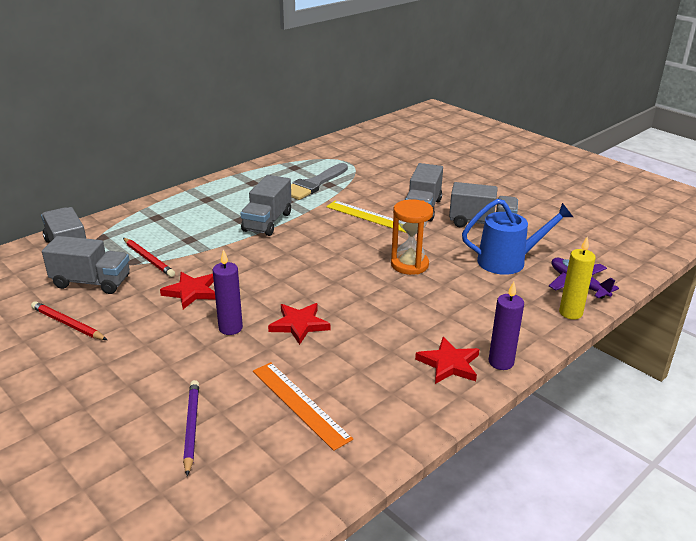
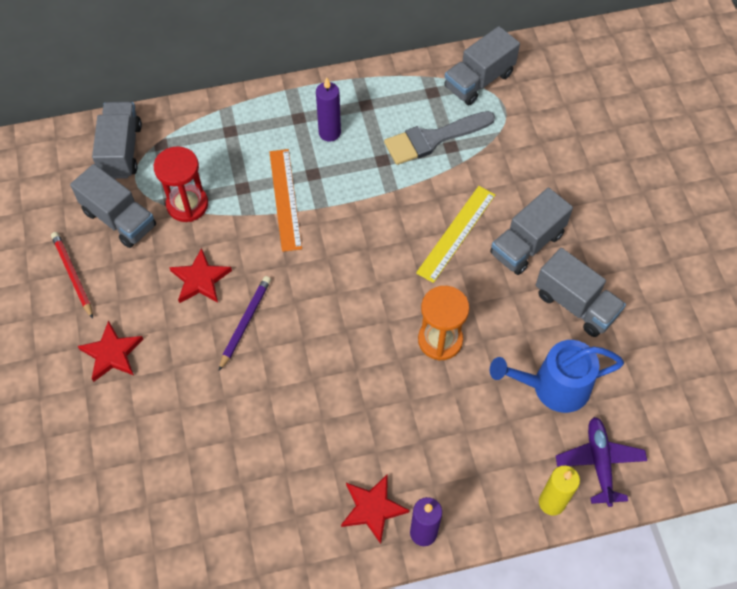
camera: 30 degrees right, 30 degrees up
(148, 259) = (187, 204): red pencil -> red hourglass
(191, 427) = (109, 467): purple pencil -> purple pencil (245, 322)
(230, 328) = (207, 353): purple candle -> purple candle (329, 133)
(267, 222) = (338, 192): grey truck -> grey truck (479, 80)
(299, 325) = (271, 380): red star -> red star (112, 353)
(300, 403) = (209, 487): orange ruler -> orange ruler (285, 199)
(370, 217) = (456, 233): yellow ruler -> yellow ruler turned 60 degrees clockwise
(508, 261) = (552, 387): blue watering can -> blue watering can turned 150 degrees clockwise

